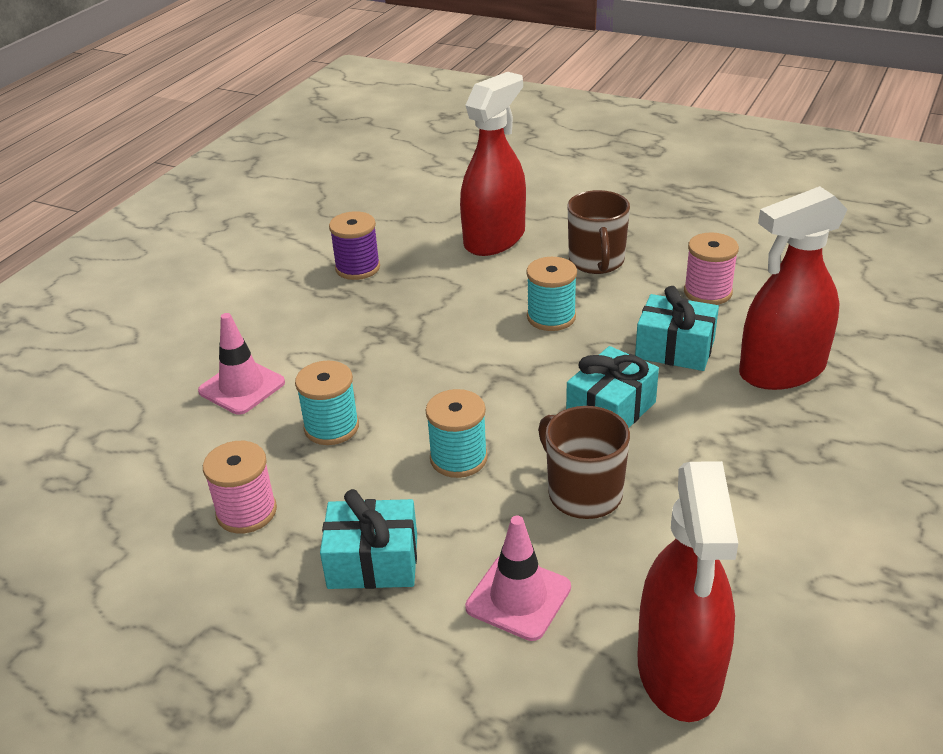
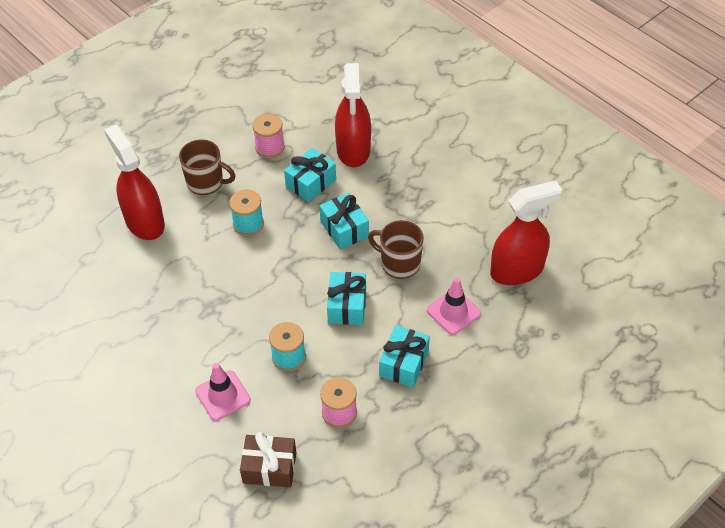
camera: 70 degrees left, 15 degrees up
(130, 468) = (269, 467): none -> brown gift
(357, 268) = (127, 304): purple spool -> none
(458, 458) = (347, 306): turquoise spool -> turquoise gift
(583, 493) = (399, 263): brown mug -> brown mug turned 45 degrees clockwise
(679, 670) = (517, 270): red spray bottle -> red spray bottle turned 45 degrees counterclockwise

